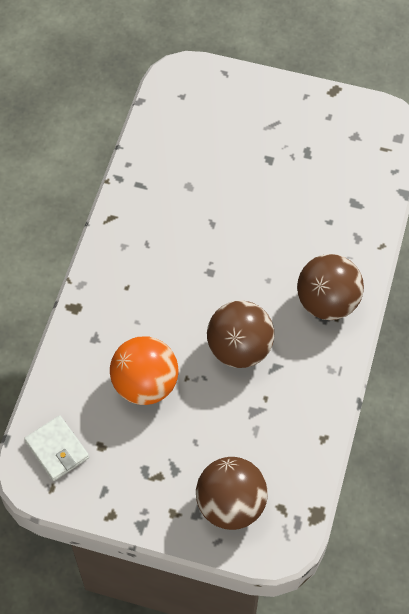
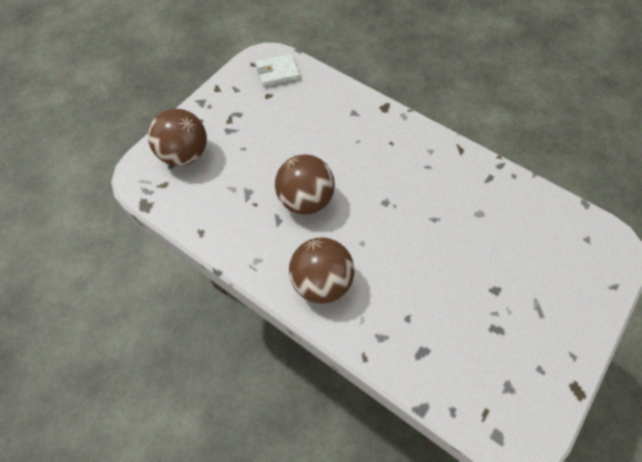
camera: 110 degrees right, 0 degrees up
(145, 384) = (303, 131): orange ball -> none

